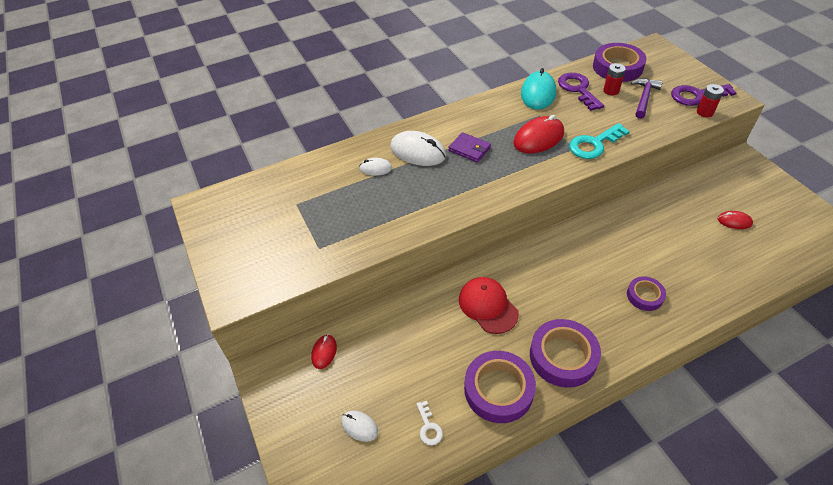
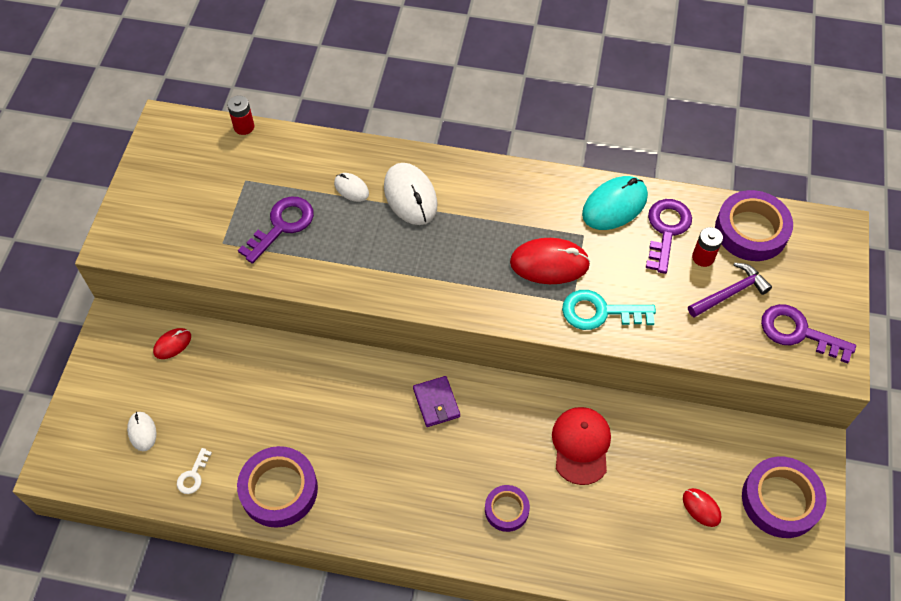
camera: 35 degrees right, 10 degrees up
(351, 214) = (282, 225): none -> purple key
(469, 149) = (464, 228): purple wallet -> purple wallet (436, 403)
(488, 306) = (349, 407): red cap -> red cap (581, 445)
(563, 356) = (364, 505): purple tape -> purple tape (780, 500)
(705, 112) = (778, 360): red battery -> red battery (244, 127)

